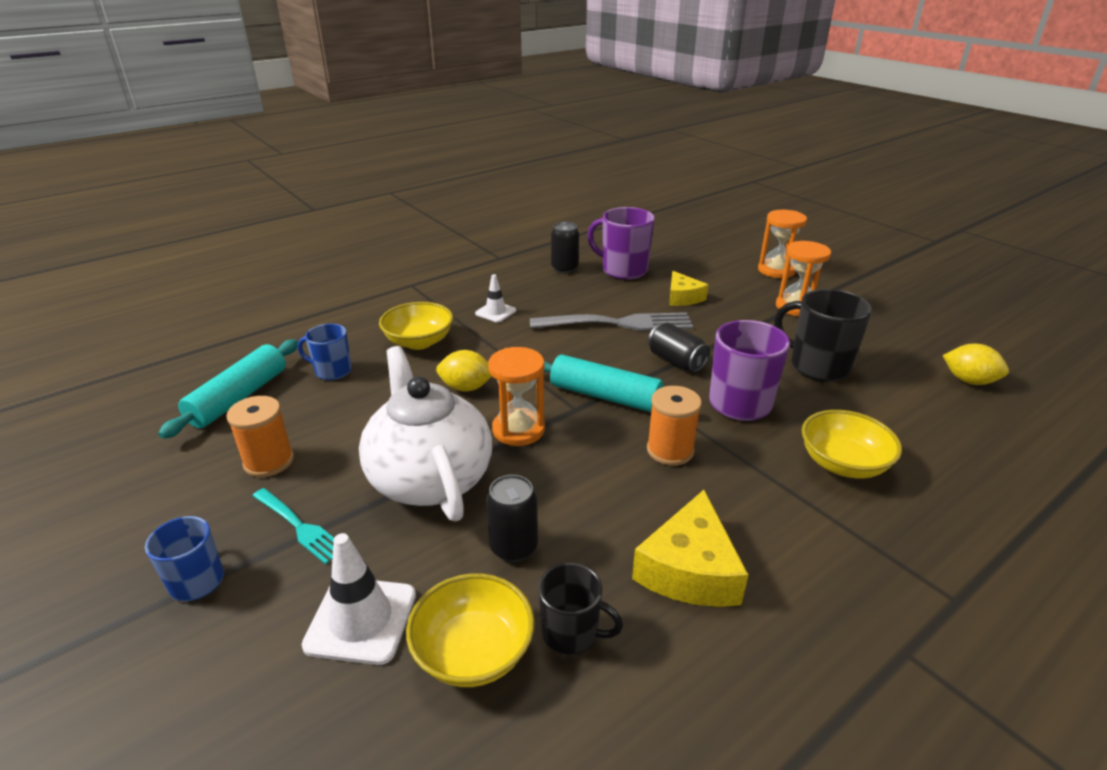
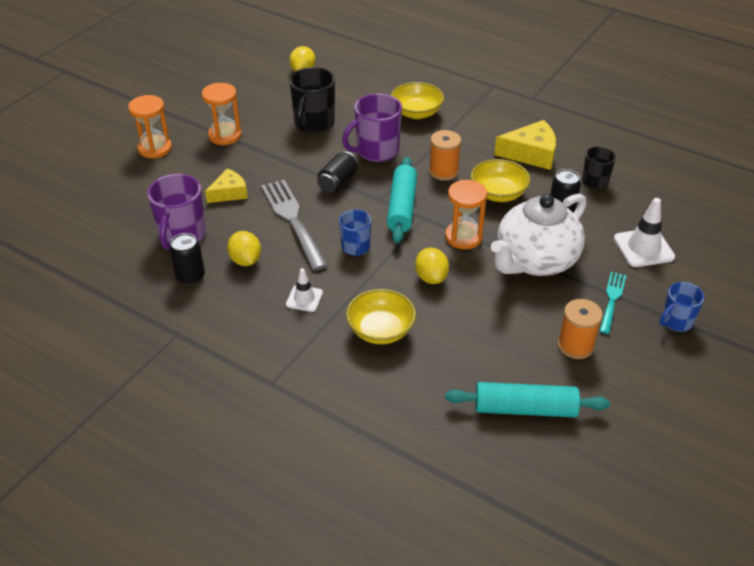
camera: 110 degrees left, 10 degrees up
(332, 371) = (455, 367): blue mug -> blue mug (355, 248)
(473, 651) = (627, 207): yellow bowl -> yellow bowl (498, 194)
(570, 293) = (245, 260): none -> yellow lemon

